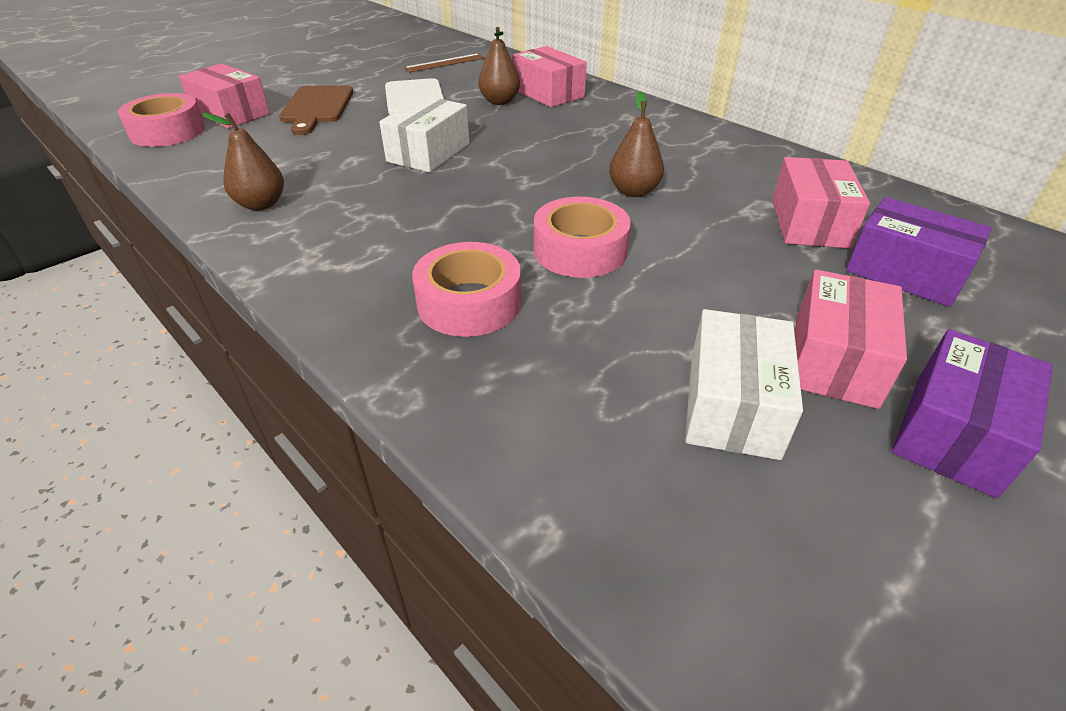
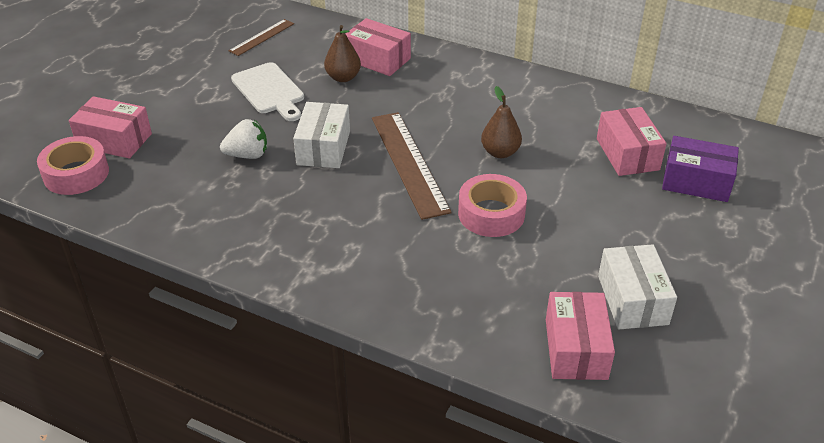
camera: 20 degrees left, 0 degrees up
(261, 204) = (231, 230): brown pear -> none
(317, 107) = (188, 117): brown cutting board -> none
(344, 145) = (247, 155): none -> white strawberry
(469, 302) = (444, 273): pink tape -> none
(513, 182) = (409, 163): none -> brown ruler
(834, 360) = (676, 256): pink box -> pink box (576, 349)
(954, 433) = (747, 284): purple box -> none

